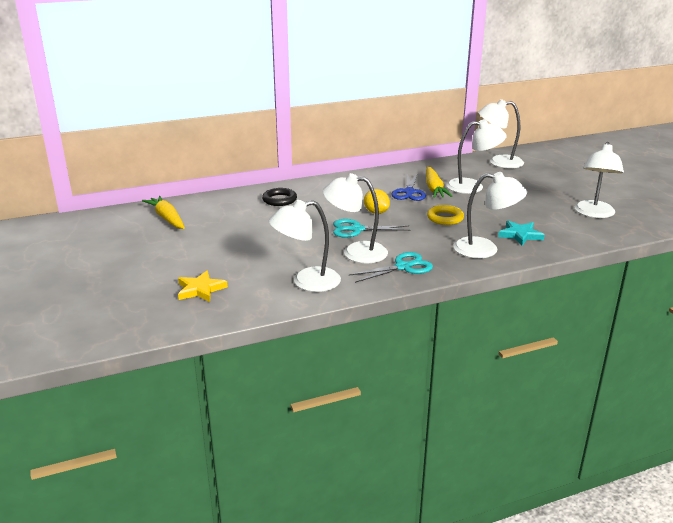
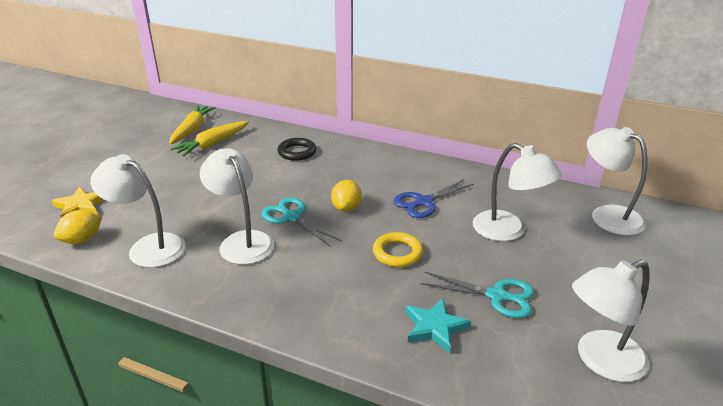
camera: 45 degrees right, 5 degrees up
(253, 301) = (82, 240): none -> yellow lemon
(403, 267) = (243, 285): turquoise scissors -> turquoise scissors (497, 296)
(434, 188) = (458, 211): yellow carrot -> yellow carrot (213, 144)
(485, 249) = (358, 319): white lamp -> none

